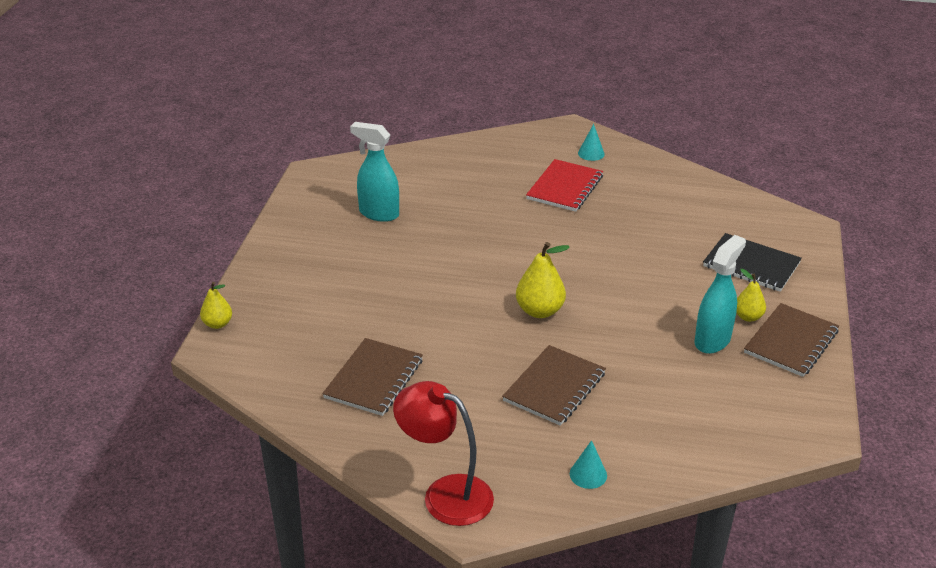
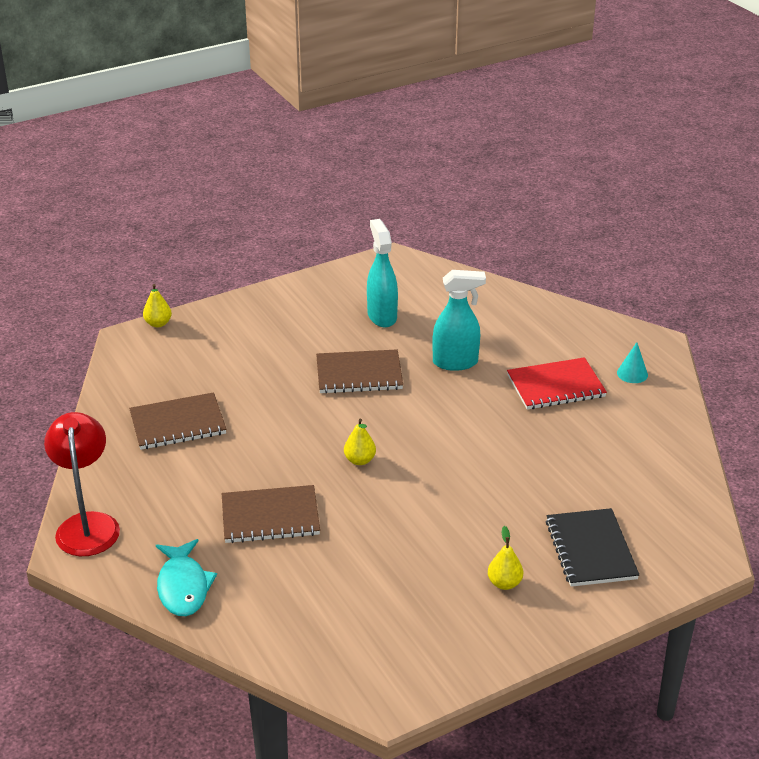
camera: 50 degrees right, 0 degrees up
(539, 311) = (360, 460): yellow pear -> yellow pear, size x0.62
(588, 474) = (183, 586): turquoise cone -> turquoise fish
(712, 340) = (441, 577): turquoise spray bottle -> turquoise spray bottle (456, 362)
(790, 342) = (500, 627): brown notebook -> brown notebook (359, 374)

